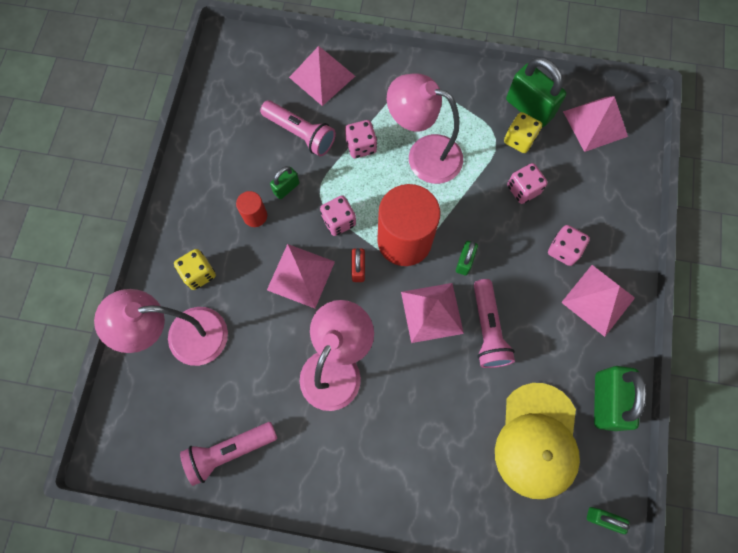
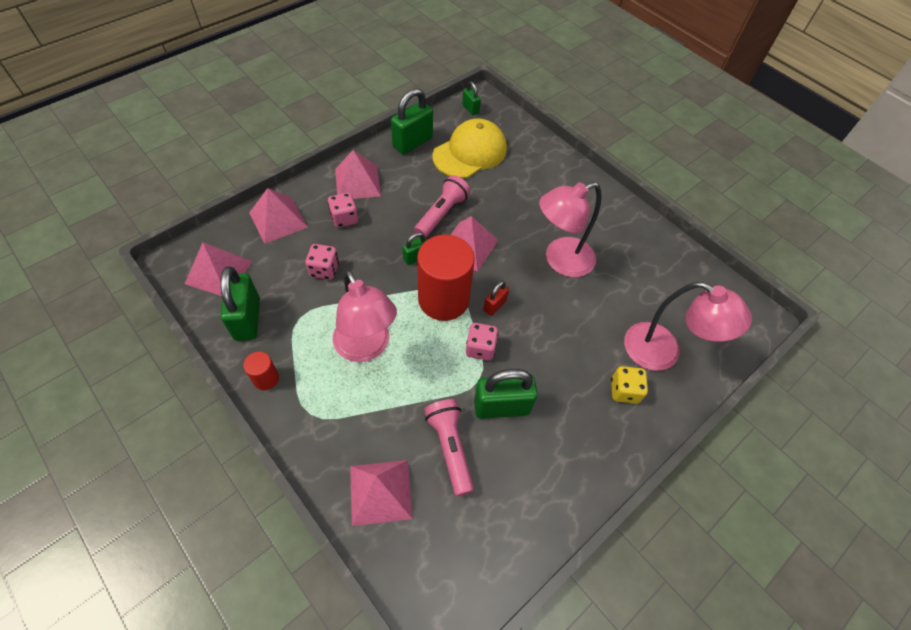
camera: 145 degrees left, 15 degrees down
(229, 451) = (667, 265): pink flashlight -> none
(255, 216) = (546, 403): red cylinder -> red cylinder (266, 378)
(286, 188) = (501, 407): green padlock -> green padlock, size x1.90
(301, 275) = (541, 332): pink pyramid -> pink pyramid (278, 220)
(361, 146) = (408, 394): pink dice -> none
(519, 140) = (284, 303): yellow dice -> none

